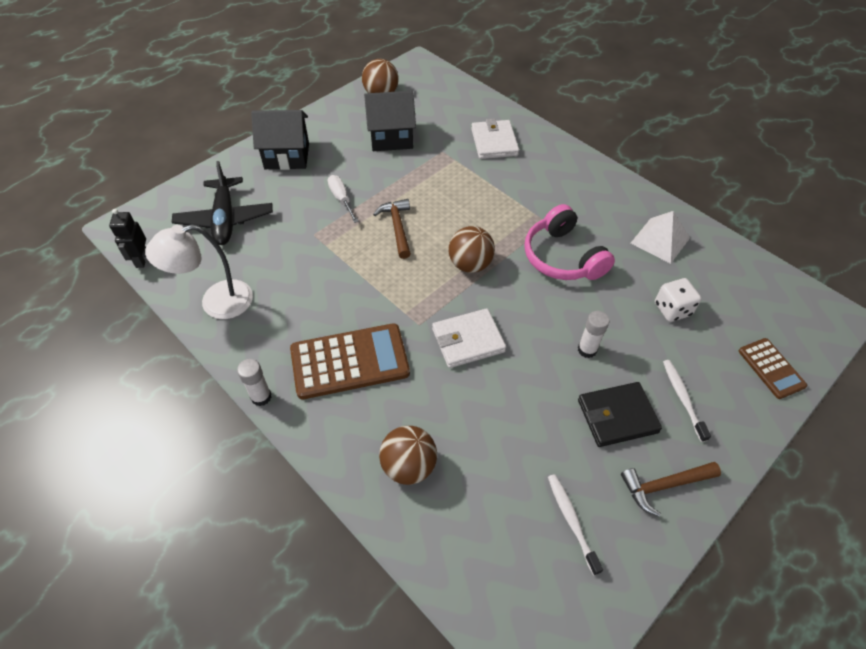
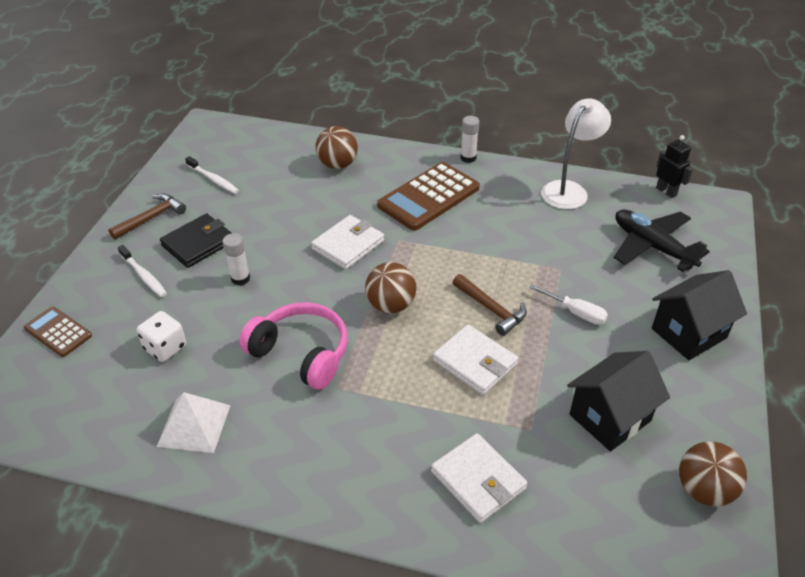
camera: 150 degrees right, 10 degrees down
(442, 198) = (475, 362): none -> white wallet

